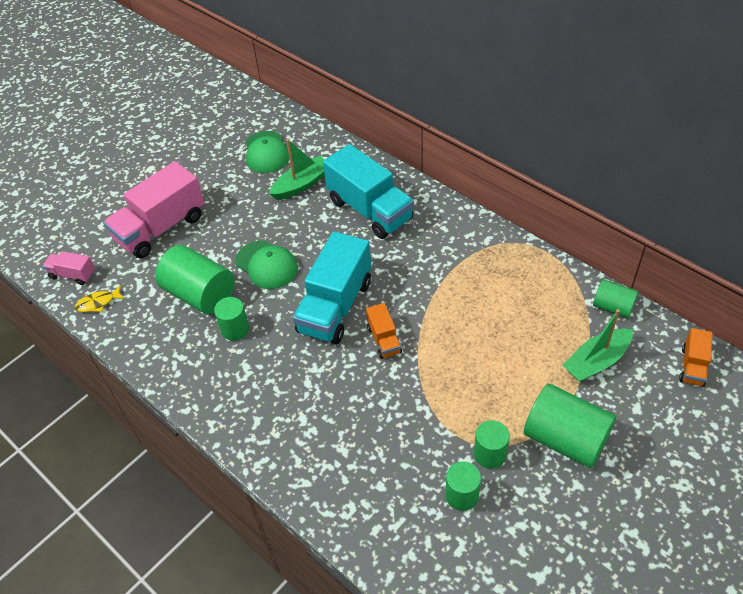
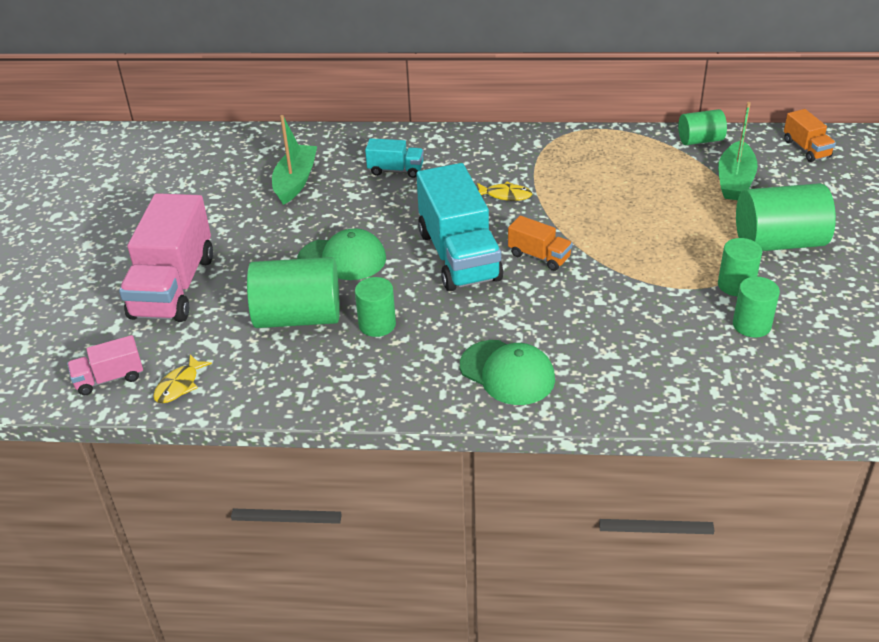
camera: 40 degrees left, 10 degrees down
(266, 152) = (219, 173): green cap -> green cap (507, 373)
(370, 210) = (395, 170): turquoise truck -> turquoise truck, size x0.48
(417, 274) = (505, 195): none -> yellow fish

